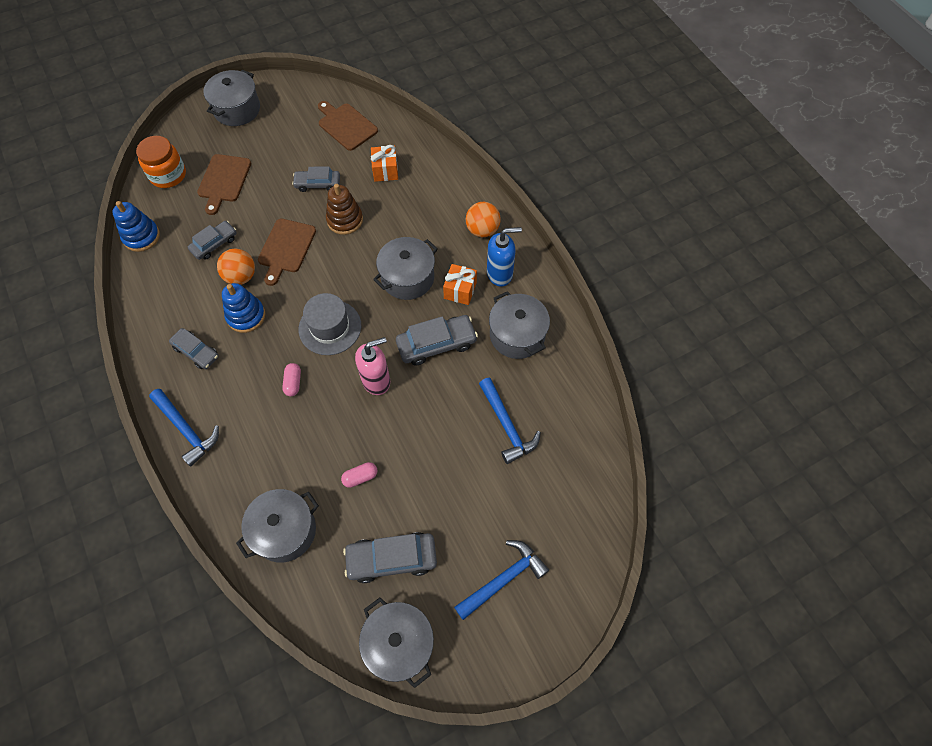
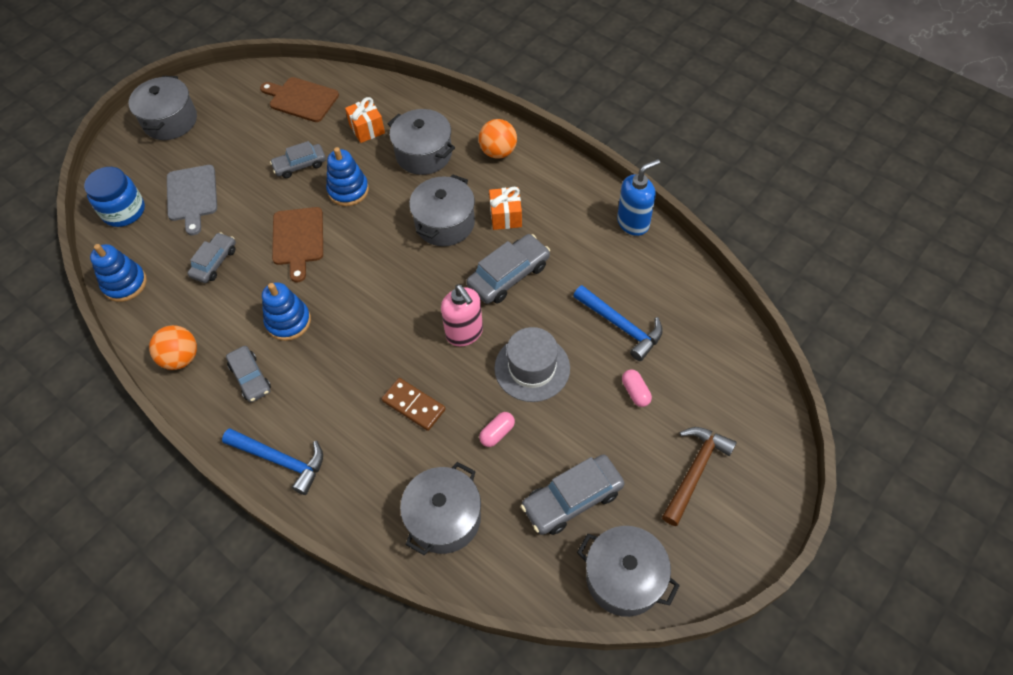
camera: 20 degrees left, 5 degrees down
(168, 175) = (124, 211): orange jar -> blue jar
(196, 352) = (250, 378): grey car -> grey car turned 45 degrees clockwise
(224, 181) = (192, 196): brown cutting board -> grey cutting board
(241, 276) = (262, 284): orange ball -> orange ball (181, 358)
(293, 383) = (376, 368): pink capsule -> pink capsule (635, 392)
(307, 426) = (413, 405): none -> brown domino
(330, 327) = (387, 300): grey hat -> grey hat (532, 368)
(345, 220) = (348, 190): brown stacking toy -> blue stacking toy
(376, 380) = (464, 333): pink soap dispenser -> pink soap dispenser turned 105 degrees clockwise
(500, 274) = (538, 187): blue soap dispenser -> blue soap dispenser (633, 223)
(504, 578) = (695, 471): blue hammer -> brown hammer
(517, 335) = (585, 237): grey pot -> grey pot (423, 154)

